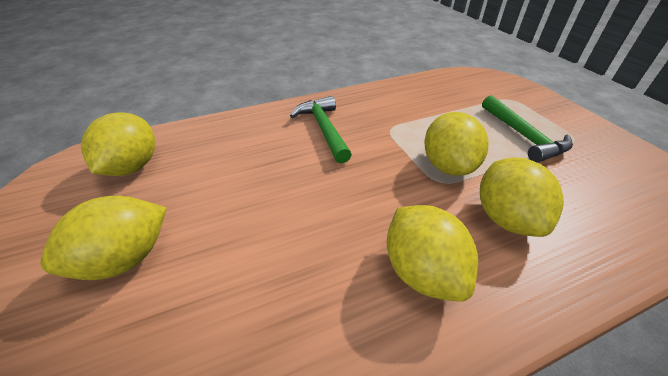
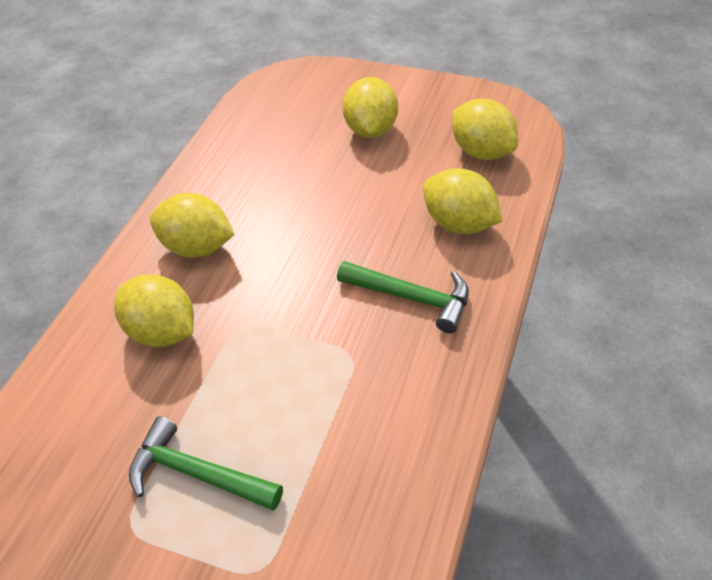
camera: 135 degrees right, 5 degrees up
(448, 166) = (248, 351): yellow lemon -> yellow lemon (459, 224)

